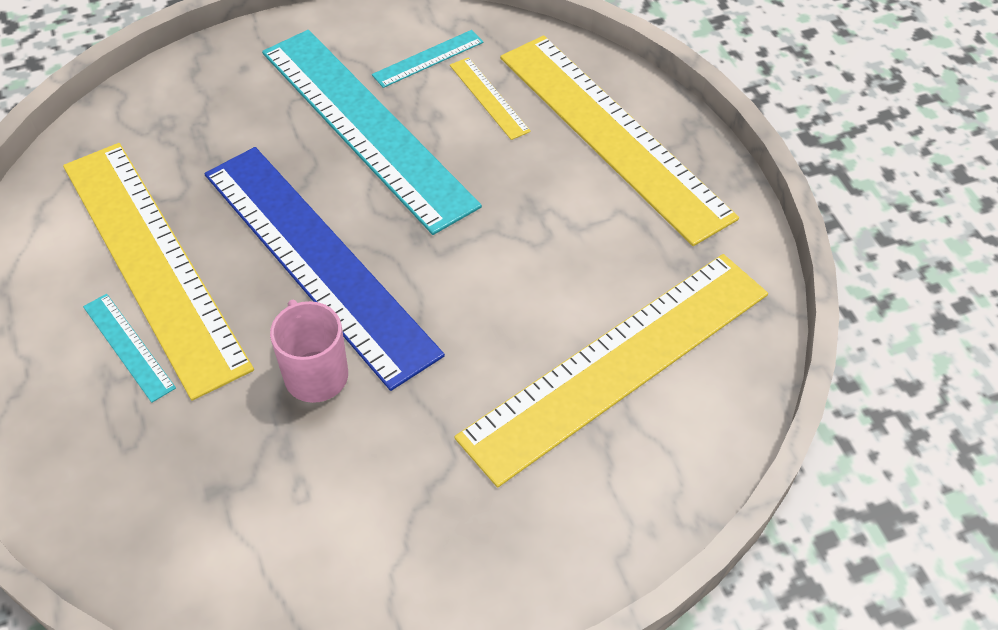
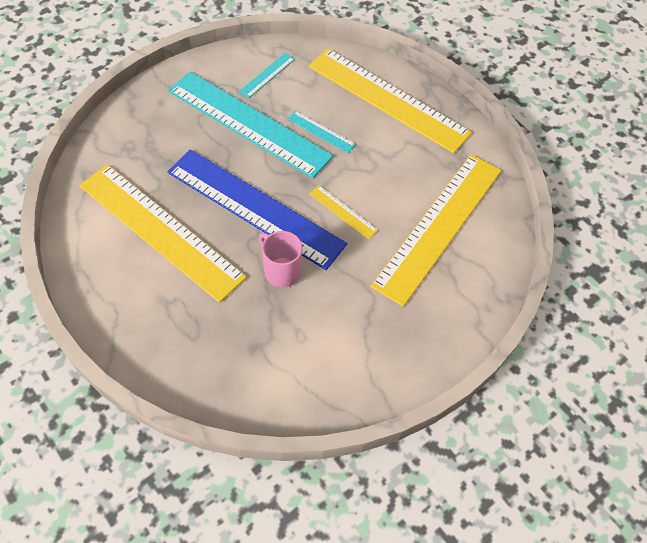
camera: 20 degrees left, 5 degrees up
(128, 346) = (169, 282): turquoise ruler -> turquoise ruler (321, 131)
(489, 98) = (311, 92): yellow ruler -> yellow ruler (343, 211)

